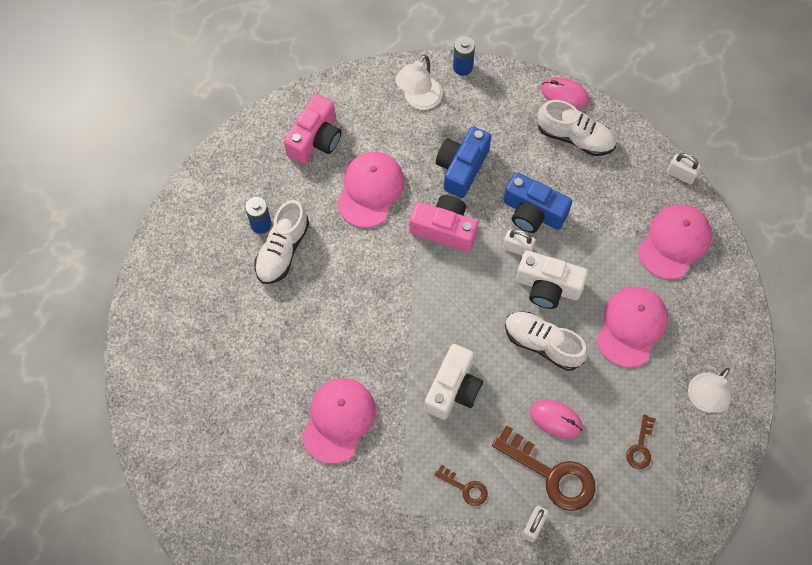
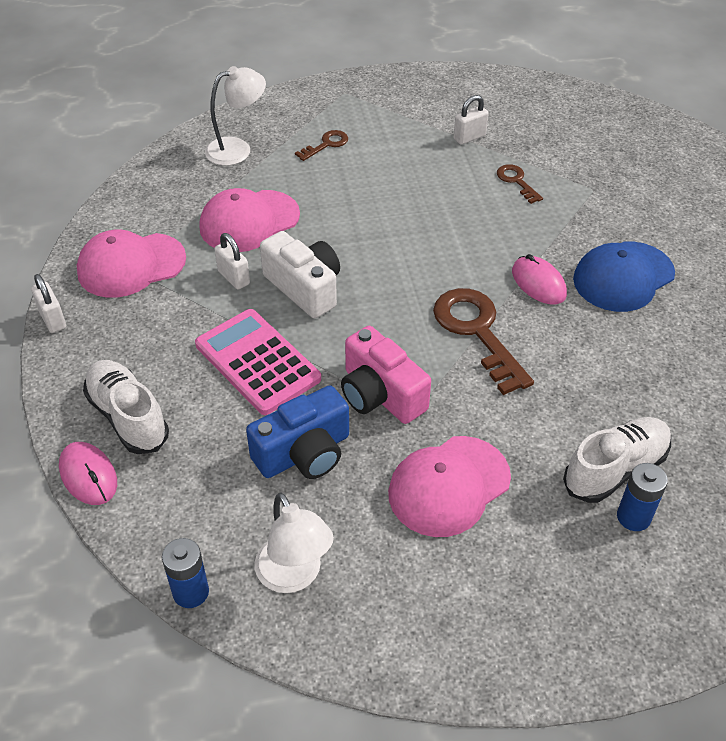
camera: 150 degrees left, 20 degrees down
(315, 139) = (491, 599): pink camera -> none
(338, 420) = (623, 277): pink cap -> blue cap
(419, 100) = (294, 576): white lamp -> white lamp turned 90 degrees clockwise
(453, 389) = (477, 251): white camera -> none
(518, 248) = (307, 335): white padlock -> white padlock (233, 277)
(533, 212) = (257, 362): blue camera -> pink calculator
(542, 344) = (353, 246): white shoe -> none
(552, 474) = (425, 159): brown key -> brown key (477, 332)
(556, 419) = (389, 190): pink mouse -> pink mouse (538, 283)

